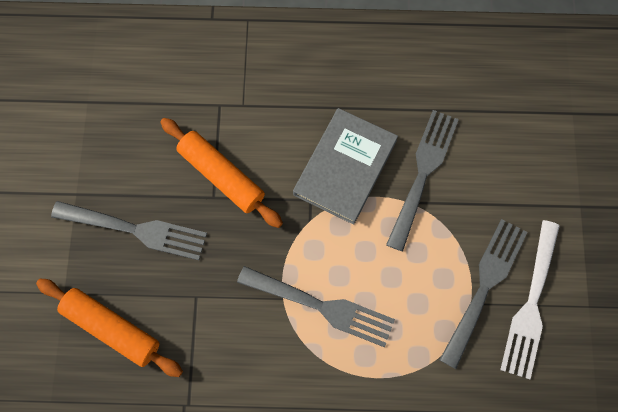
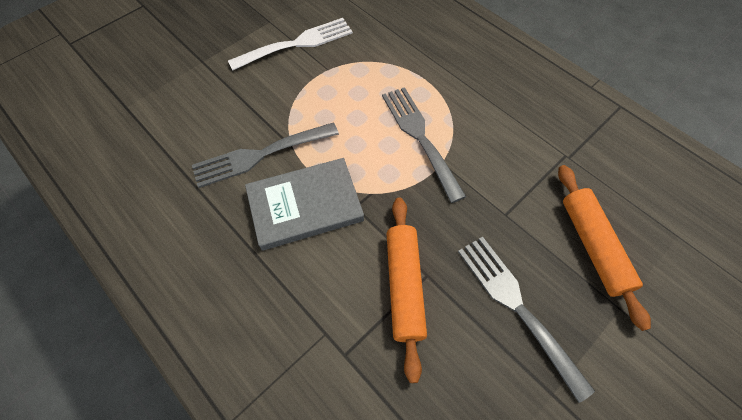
camera: 135 degrees left, 10 degrees down
(484, 286) = (309, 70): grey fork -> none

